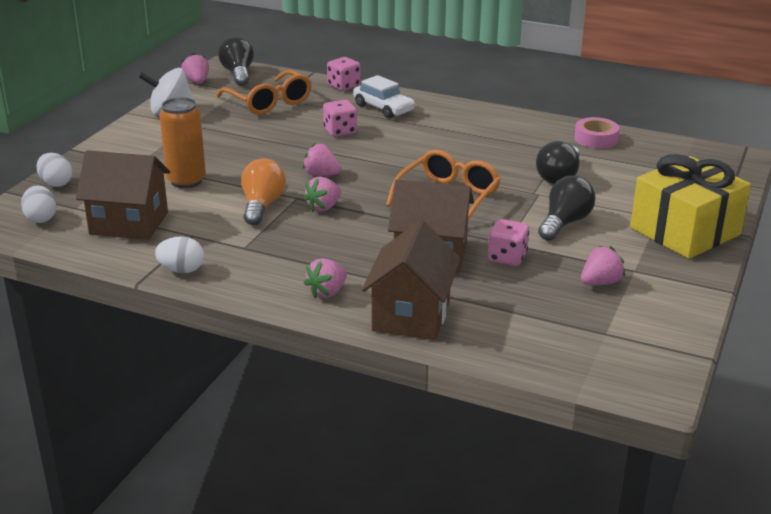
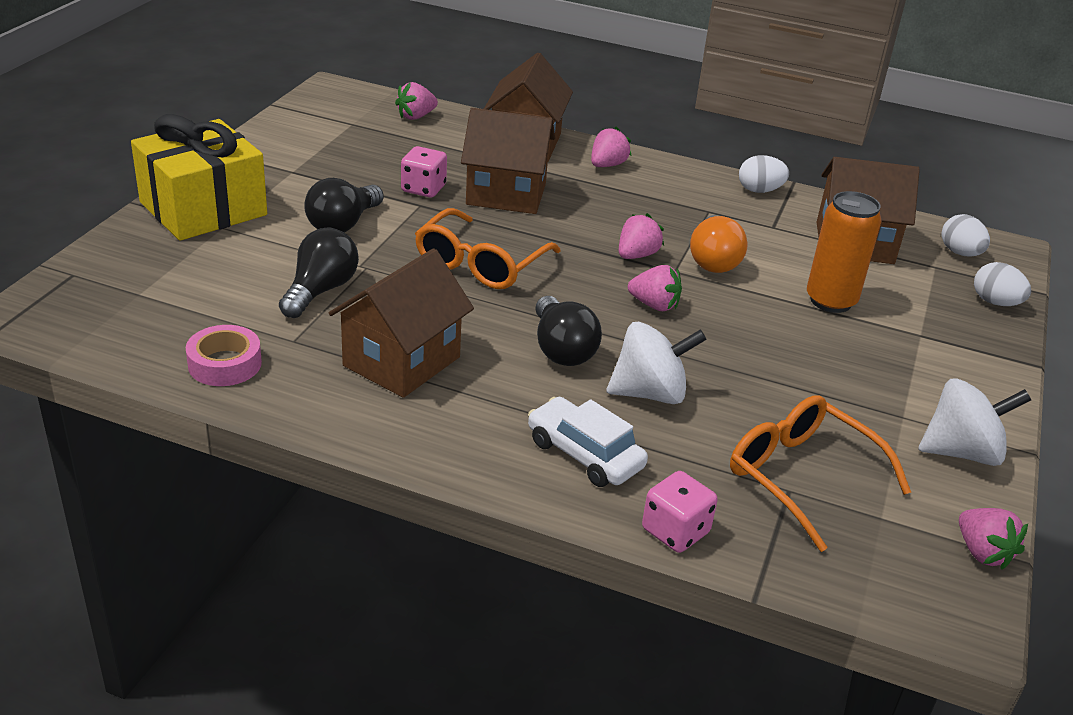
camera: 175 degrees right, 5 degrees up
(238, 74) = (916, 584): black light bulb -> black light bulb (561, 349)
(340, 131) = (650, 393): pink dice -> white spinning top
(491, 142) = (402, 361): none -> brown house
(600, 282) = (335, 161): pink strawberry -> pink strawberry (416, 116)

